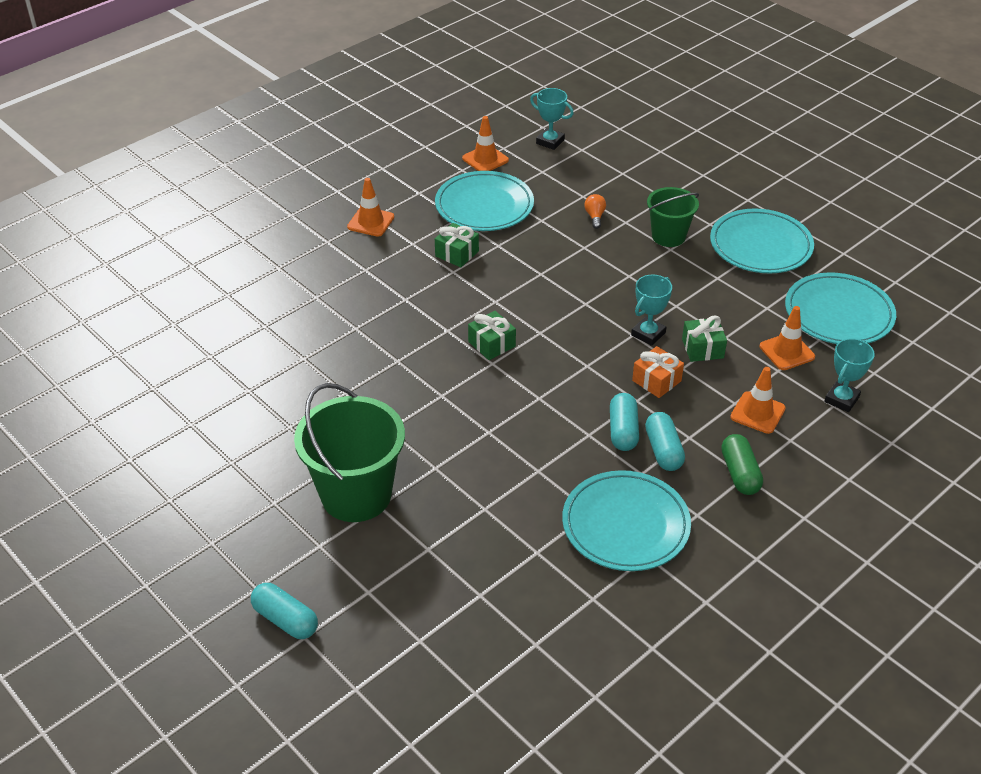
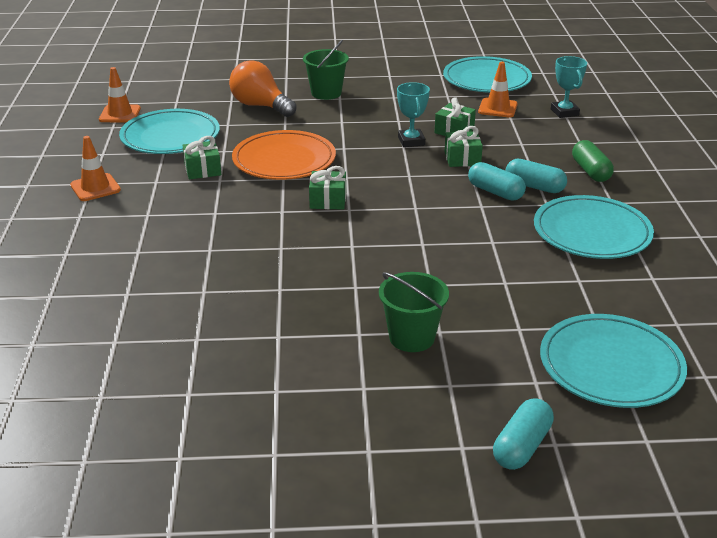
camera: 50 degrees left, 10 degrees down
(285, 620) = (522, 446): turquoise capsule -> turquoise capsule turned 45 degrees counterclockwise
(356, 495) = (412, 337): green bucket -> green bucket, size x0.59
(523, 284) = (284, 160): none -> orange plate
(550, 142) = (151, 85): turquoise trophy -> none
(595, 217) = (260, 106): orange light bulb -> orange light bulb, size x2.19
(656, 381) = (462, 159): orange gift -> green gift
(740, 473) = (590, 171): green capsule -> green capsule turned 45 degrees clockwise
(757, 413) = (541, 141): orange traffic cone -> none
(760, 246) = (386, 72): turquoise plate -> turquoise plate (611, 366)

